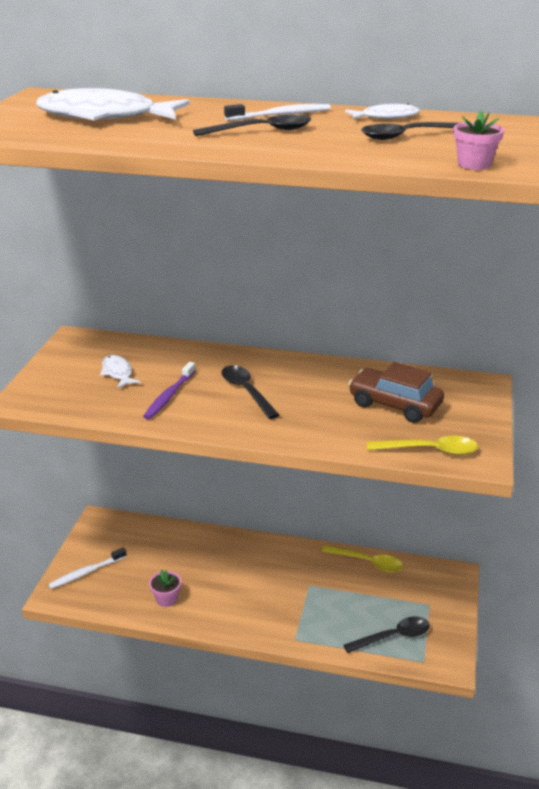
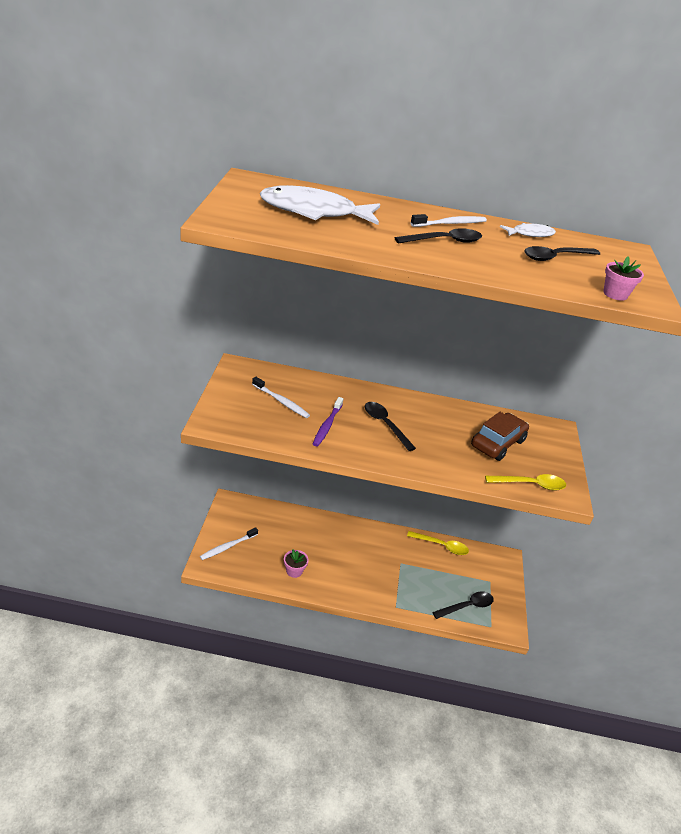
camera: 10 degrees left, 5 degrees up
(117, 373) = (281, 401): white fish -> white toothbrush
(394, 405) = (497, 443): brown car -> brown car turned 105 degrees clockwise

